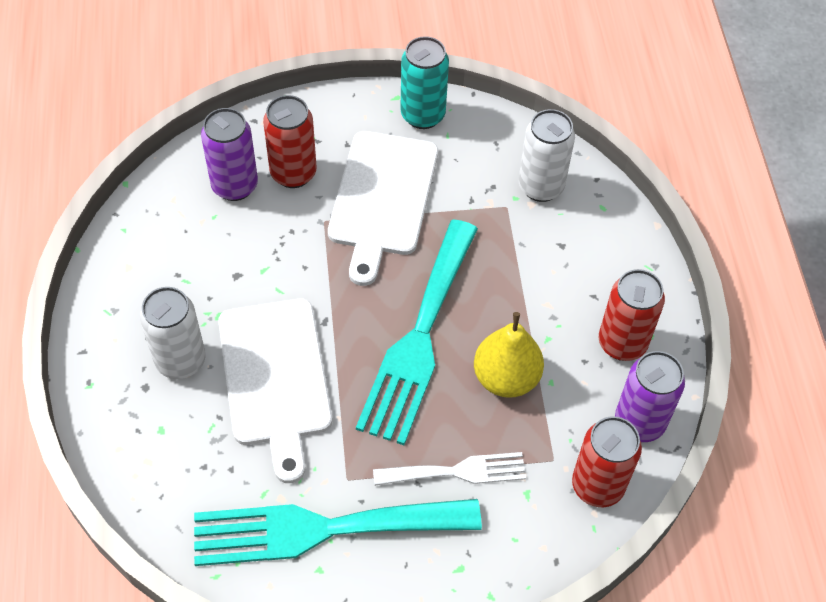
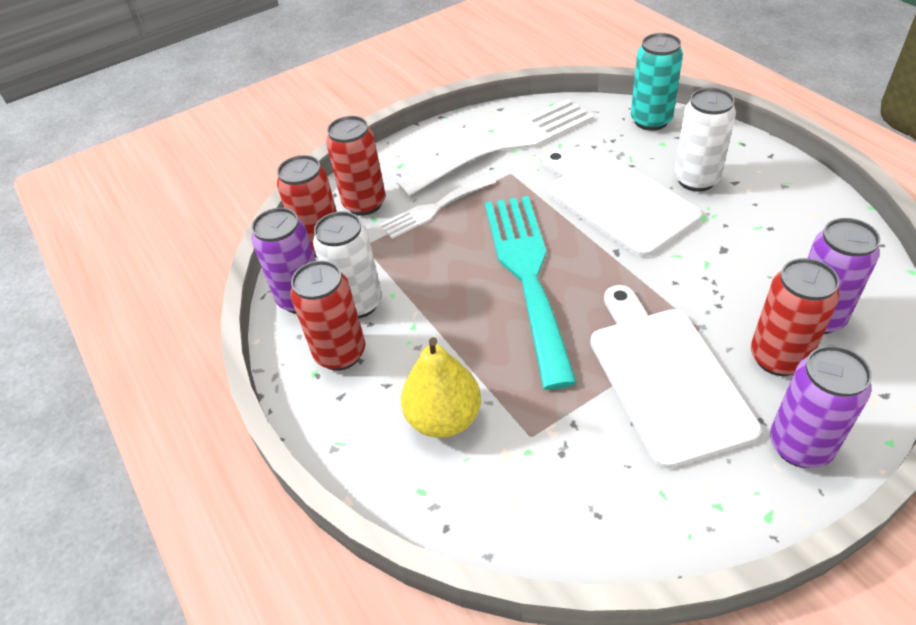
camera: 160 degrees right, 10 degrees down
(322, 529) = (505, 145): turquoise fork -> white fork
(339, 119) = (800, 446): none -> purple can
(422, 115) = (714, 506): turquoise can -> turquoise can (651, 121)
(506, 378) = (433, 280): yellow pear -> yellow pear (444, 418)
(528, 523) = (364, 204): none -> red can
(540, 187) = (507, 480): white can -> white can (358, 303)

